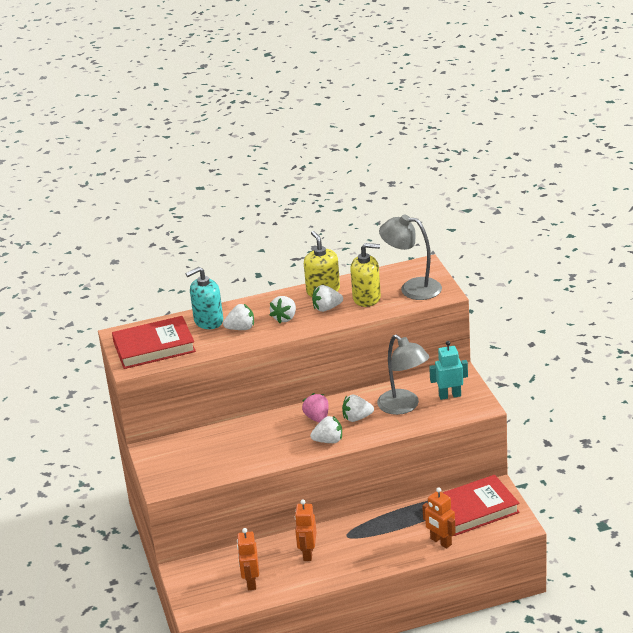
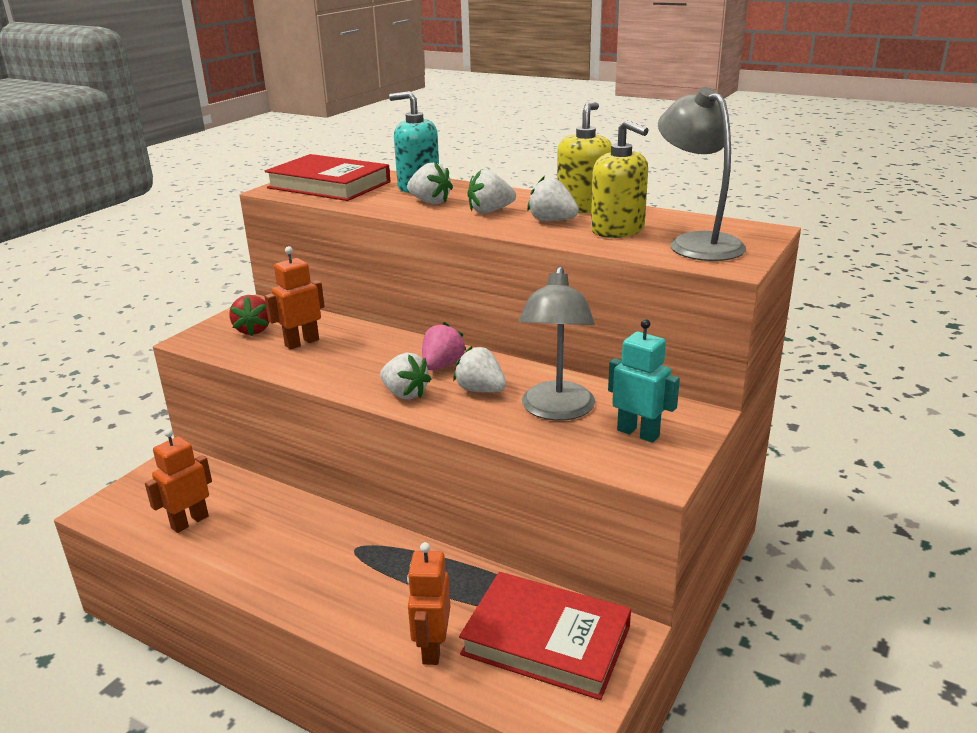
camera: 45 degrees right, 5 degrees down
(182, 461) = (253, 330): none -> red strawberry
(308, 553) = (287, 535): orange robot -> orange robot (302, 343)

